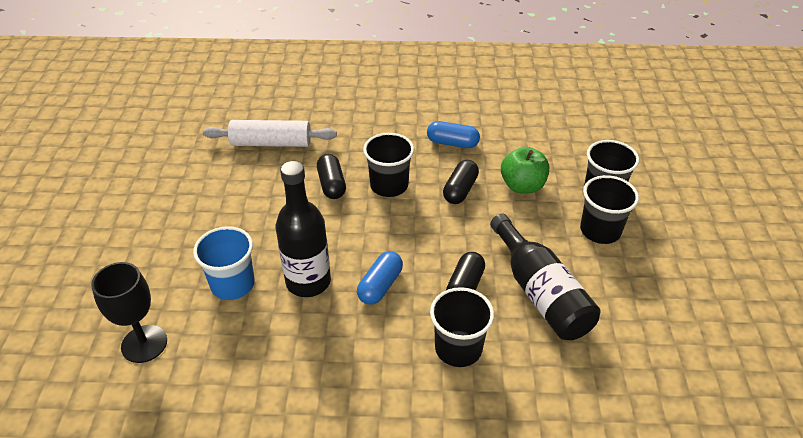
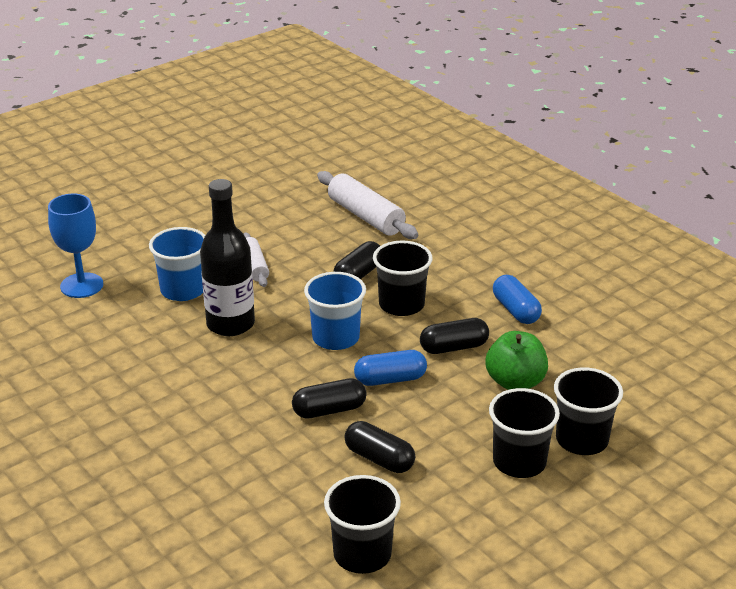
camera: 50 degrees right, 10 degrees down
(144, 344) = (82, 285): black goblet -> blue goblet
(255, 229) = (254, 266): none -> white rolling pin
(380, 286) = (272, 363): blue capsule -> blue capsule (390, 379)
(389, 237) = (336, 338): none -> blue cup
(458, 348) = (253, 440): black cup -> black cup (362, 554)
(540, 292) = (379, 459): black bottle -> black capsule

